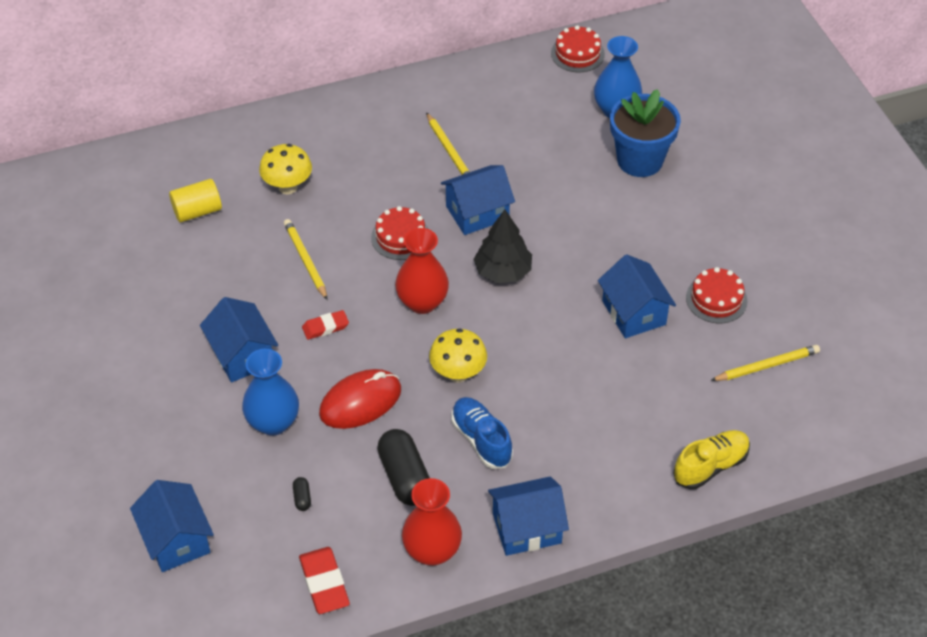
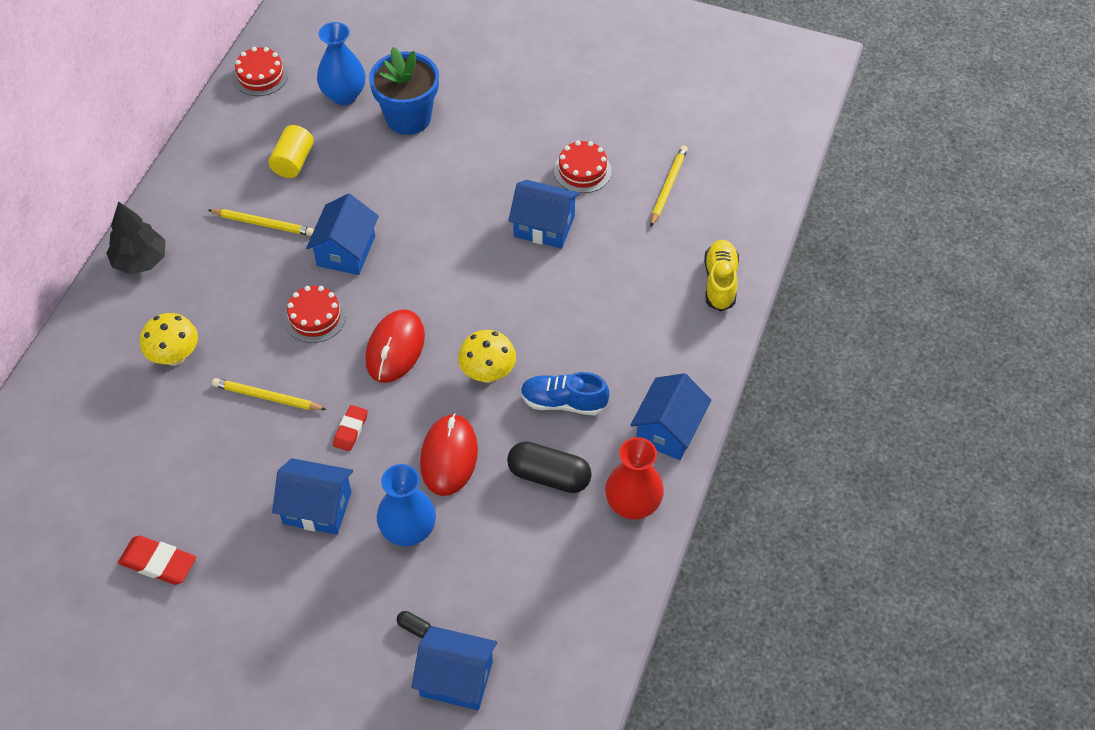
camera: 50 degrees left, 5 degrees up
(197, 211) = (126, 439): yellow cylinder -> yellow cylinder (293, 162)
(302, 498) = (502, 560): black capsule -> black capsule (414, 628)
(324, 583) = (595, 598): red eraser -> red eraser (158, 563)
(422, 302) = (395, 348): red vase -> red mouse
(503, 272) = (421, 276): black tree -> black tree (140, 260)

